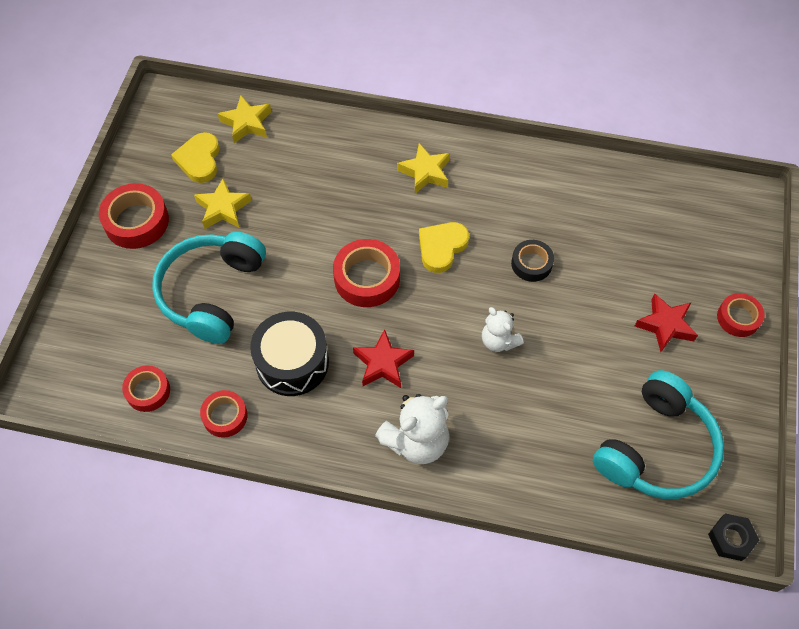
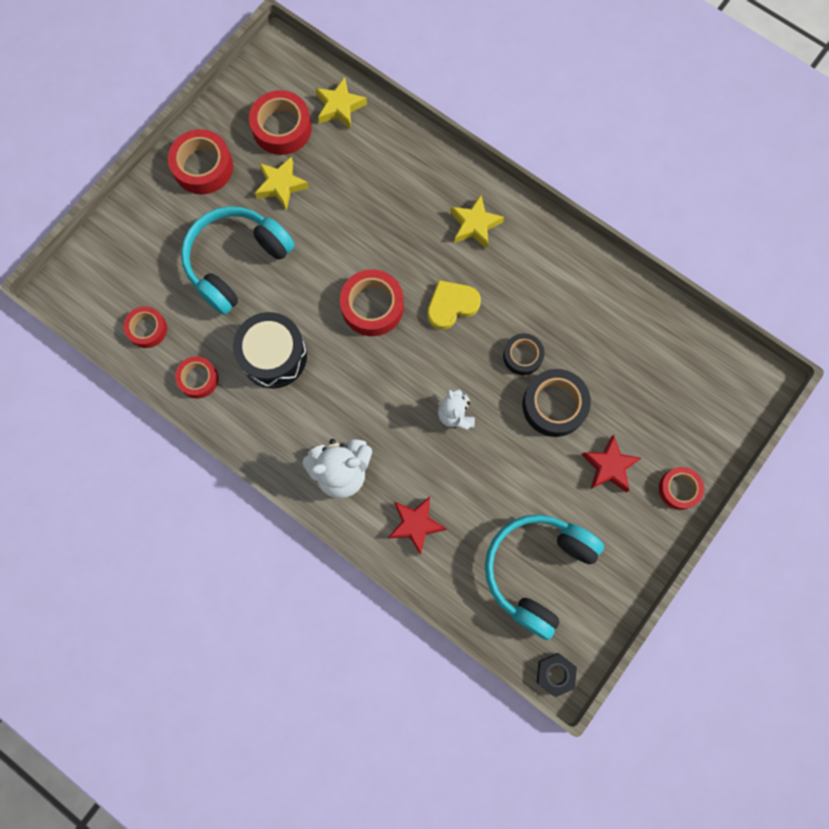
camera: 25 degrees right, 15 degrees up
(199, 160) = (282, 128): yellow heart -> red tape
(383, 363) = (347, 391): red star -> red star (415, 524)
(585, 294) = (554, 405): none -> black tape
(656, 448) = (537, 570): turquoise headphones -> turquoise headphones turned 150 degrees clockwise

